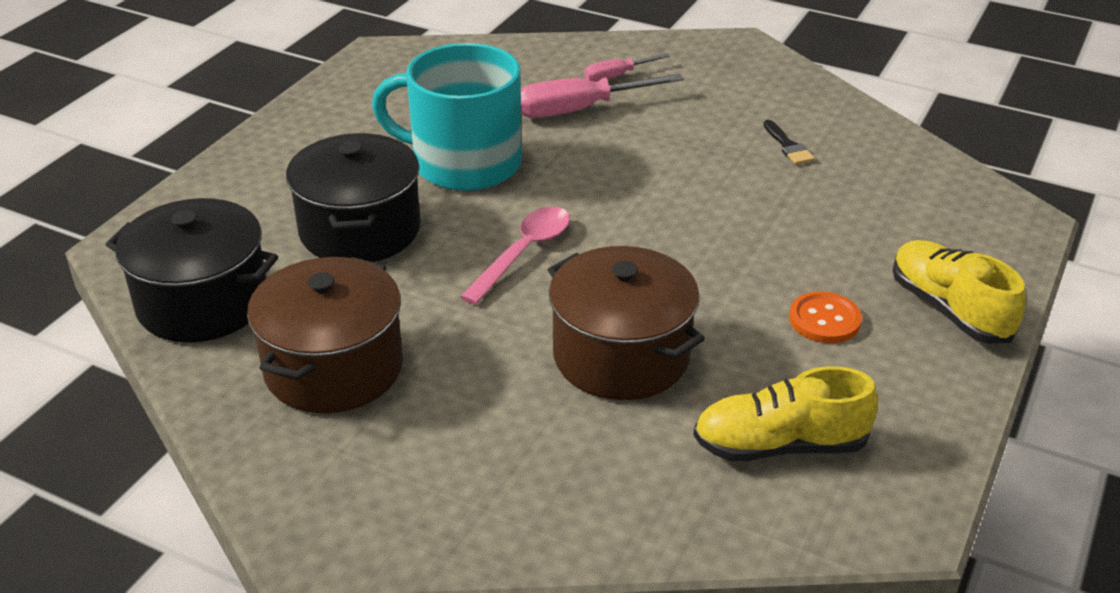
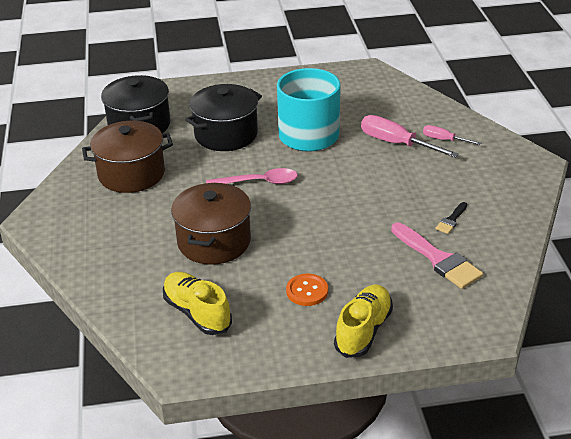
camera: 55 degrees right, 0 degrees up
(856, 190) = (438, 259): none -> pink brush

